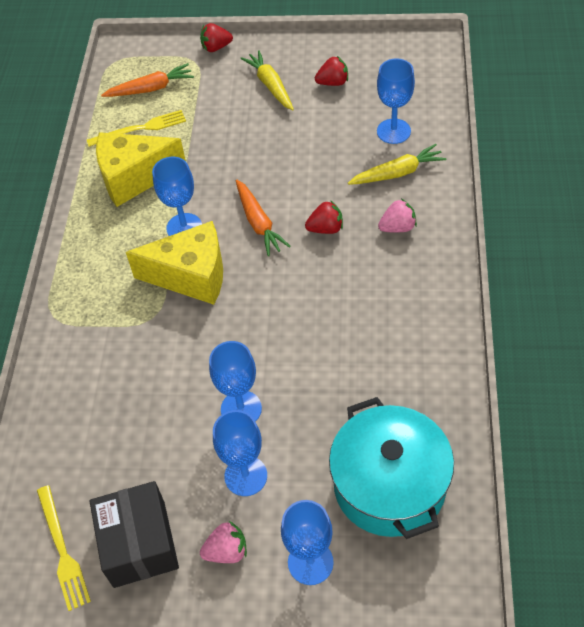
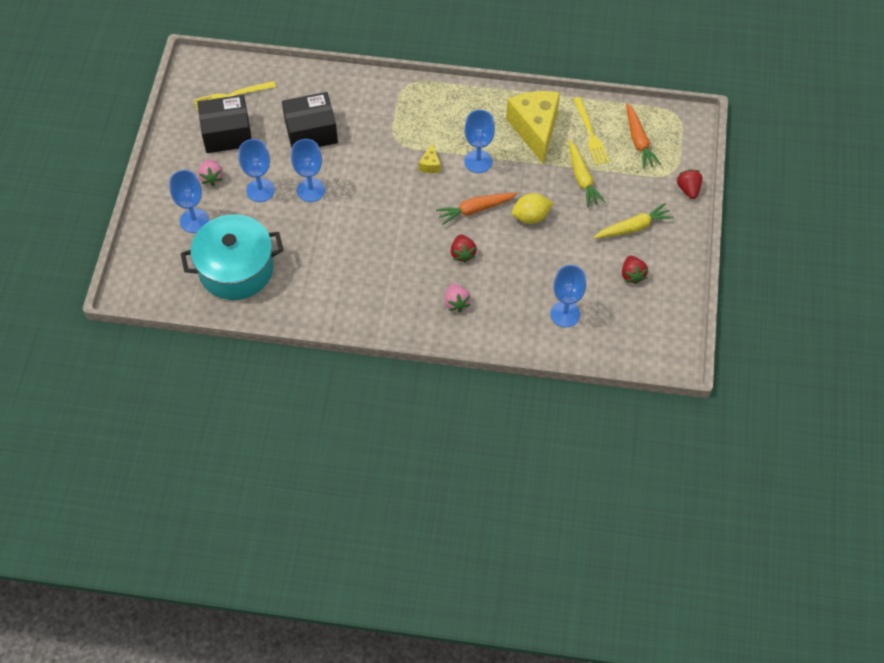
camera: 90 degrees right, 5 degrees up
(136, 424) = (311, 132): none -> black box
(191, 276) = (430, 165): yellow cheese -> yellow cheese, size x0.41
(264, 170) = (531, 217): none -> yellow lemon
(398, 173) = (515, 311): yellow carrot -> yellow carrot (582, 178)

